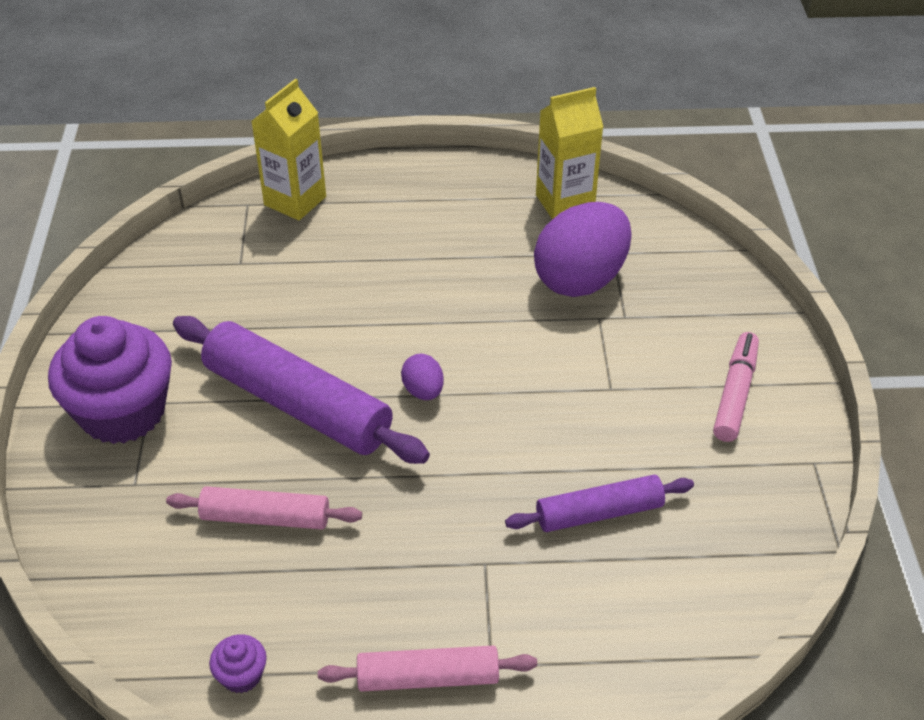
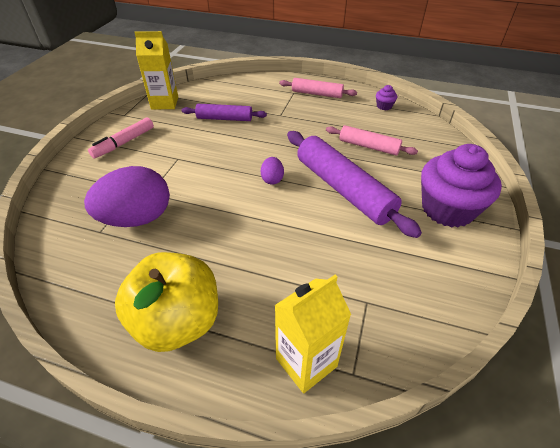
camera: 160 degrees left, 0 degrees up
(441, 198) = (178, 321): none -> yellow apple
(564, 203) = (89, 284): yellow carton -> yellow carton (165, 103)

